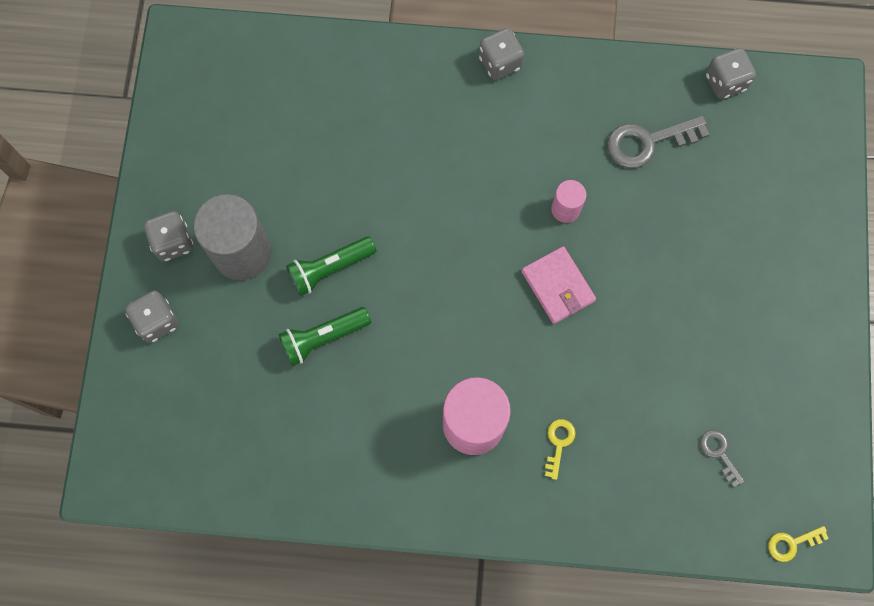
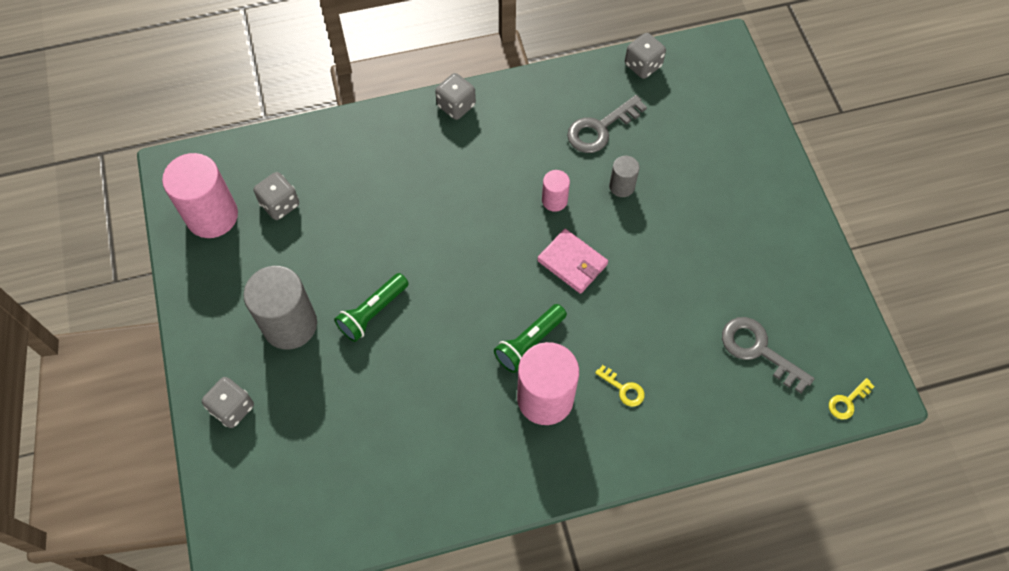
camera: 20 degrees left, 10 degrees down
(173, 242) = (224, 336): grey dice -> grey dice (280, 204)
(202, 105) = (212, 216): none -> pink cylinder
(323, 337) = (388, 371): green flashlight -> green flashlight (529, 343)
(558, 443) = (623, 389): yellow key -> yellow key turned 135 degrees clockwise
(645, 217) = (622, 186): none -> grey cylinder
(719, 453) = (758, 350): grey key -> grey key, size x1.85

